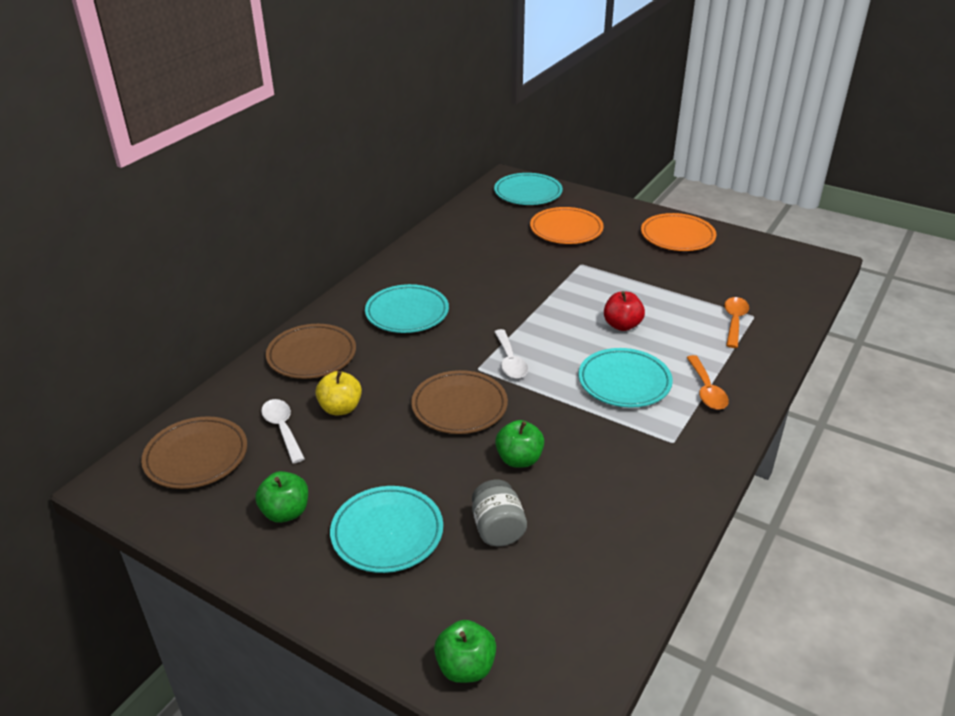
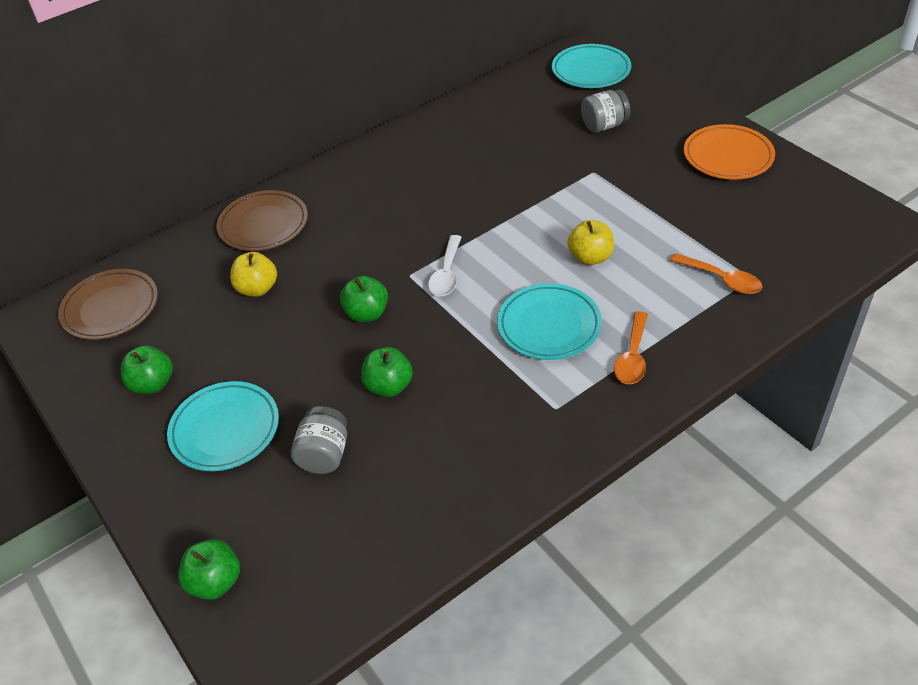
camera: 25 degrees right, 10 degrees up
(282, 429) = (196, 298): white spoon -> none
(407, 313) = (378, 196): turquoise plate -> none
(459, 406) = (367, 314): brown plate -> green apple
(566, 230) = (604, 125): orange plate -> grey jar
(622, 325) = (590, 257): red apple -> yellow apple
(734, 321) = (722, 279): orange spoon -> orange spoon turned 90 degrees clockwise

